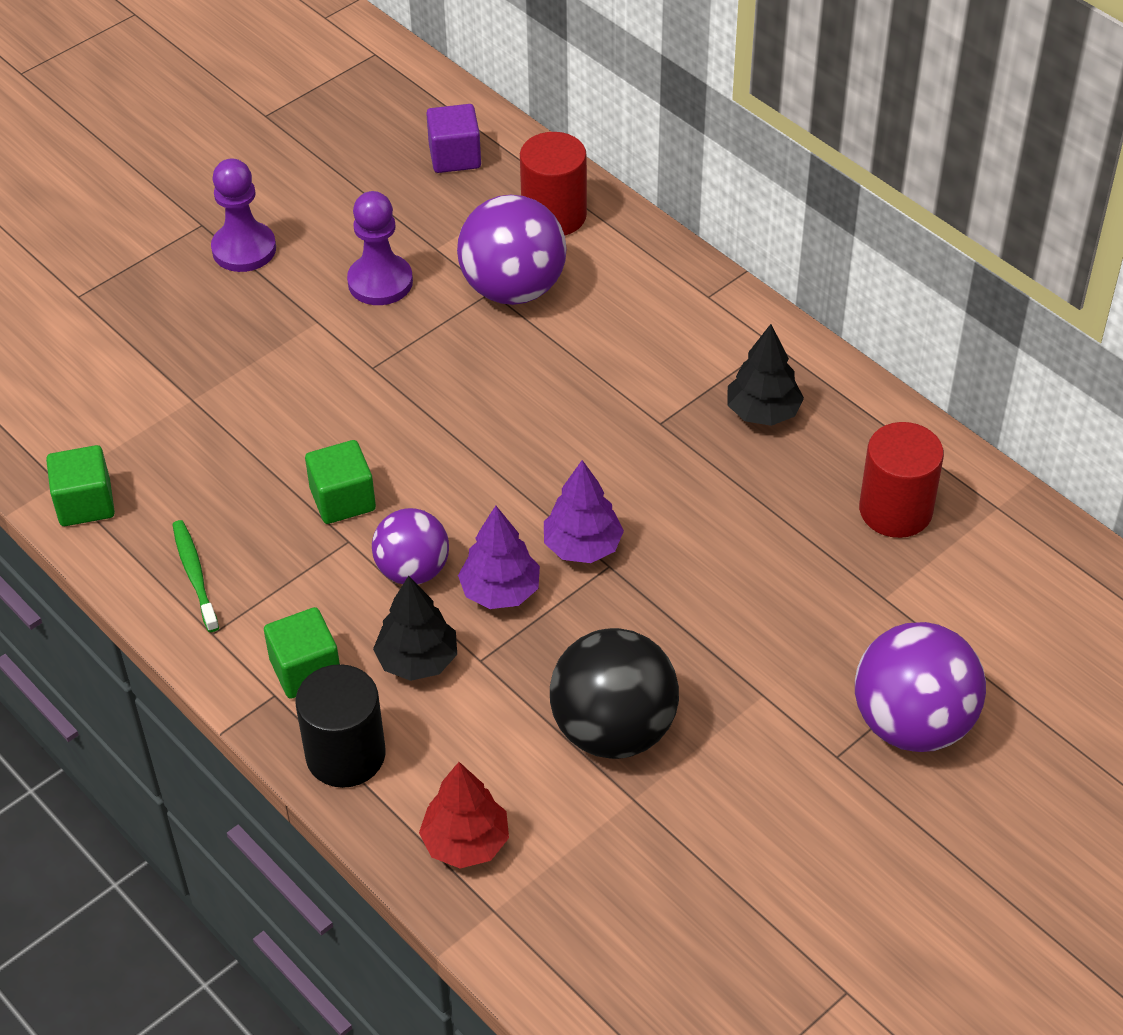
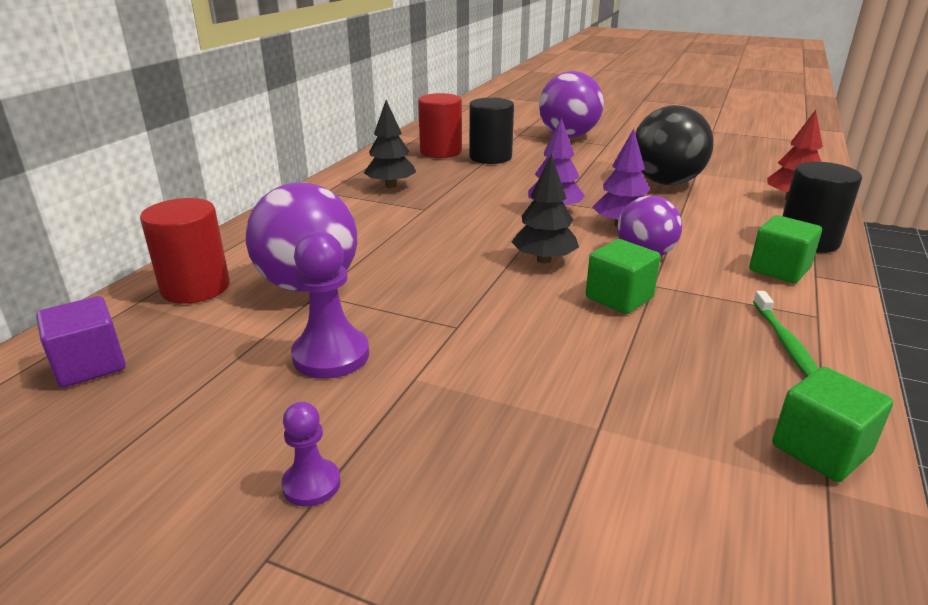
camera: 115 degrees left, 20 degrees down
(195, 575) = (785, 343): green toothbrush -> green toothbrush turned 45 degrees counterclockwise
(244, 249) = (311, 484): purple pawn -> purple pawn, size x0.58
(417, 660) = (709, 237): black tree -> black tree (544, 260)
(837, 562) = (490, 157): none -> black cylinder

